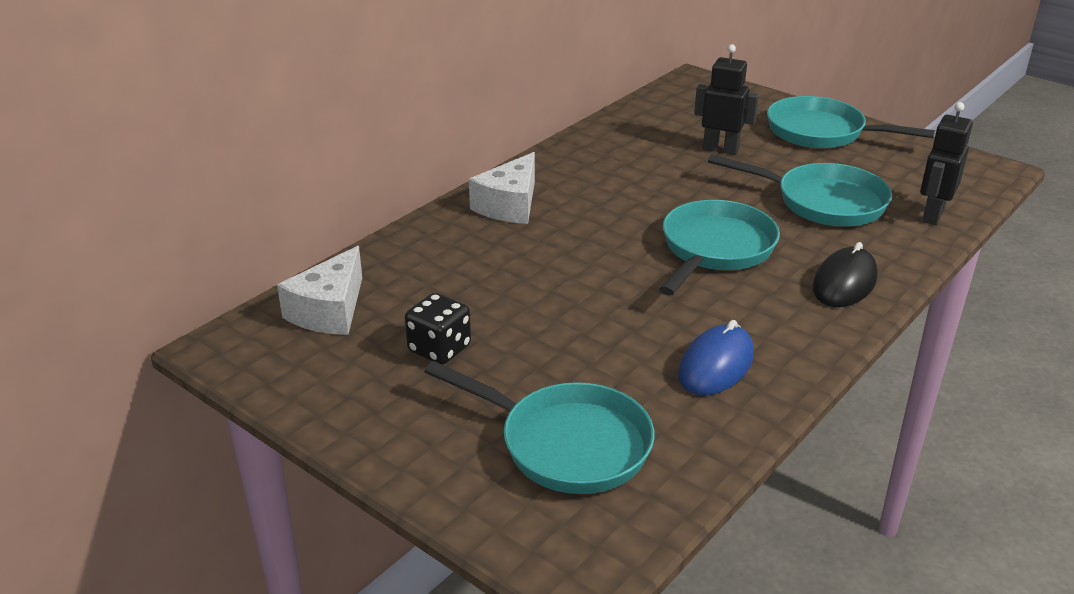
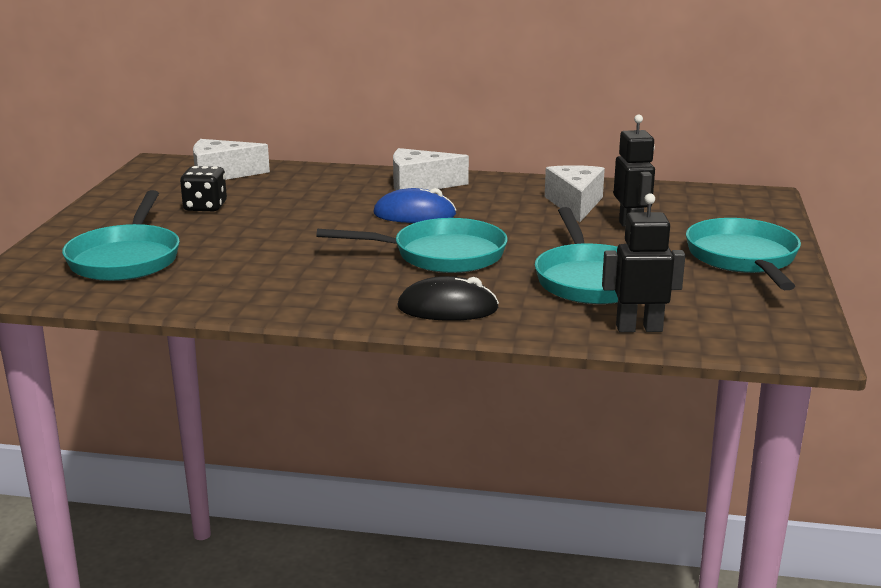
camera: 60 degrees right, 10 degrees down
(641, 152) = (575, 204): none -> white cheese
(716, 365) = (264, 283): blue mouse -> blue mouse (414, 214)

